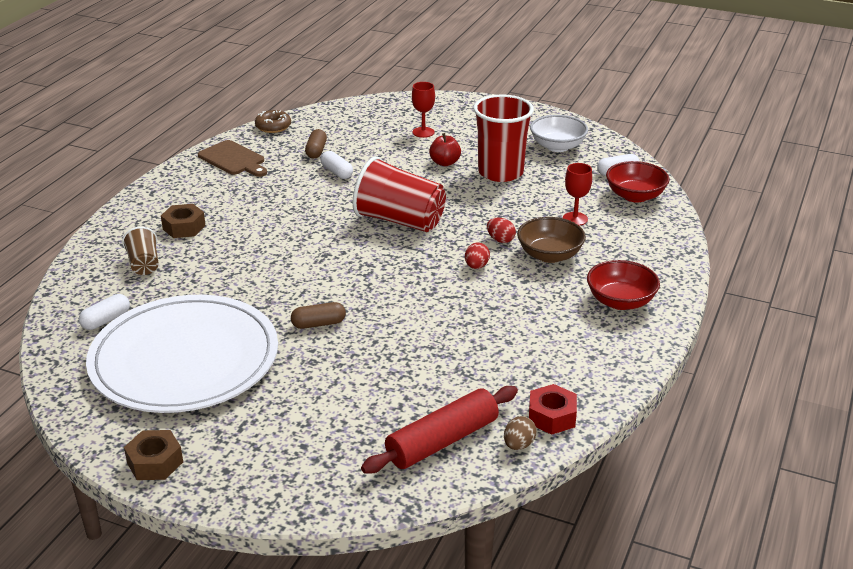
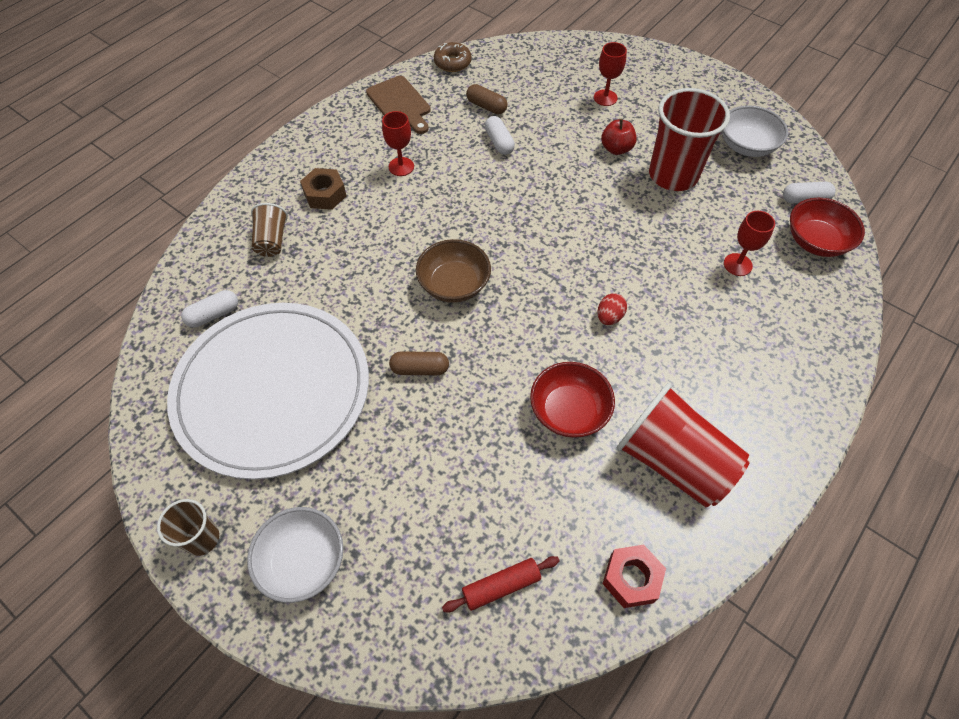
camera: 15 degrees right, 25 degrees up
(155, 462) = (202, 538): brown nut -> brown cup
(250, 200) = (401, 166): none -> red goblet
(257, 459) = (303, 561): none -> white bowl
(316, 151) = (486, 106): brown capsule -> brown capsule turned 75 degrees counterclockwise
(399, 221) = (545, 229): red cup -> red cup (673, 461)
(442, 441) = (501, 586): red rolling pin -> red rolling pin, size x0.59
(500, 240) = (646, 281): red egg -> none
(518, 445) = (583, 615): brown egg -> none
(549, 255) = (694, 317): brown bowl -> brown bowl (454, 285)
(620, 301) = (757, 409): red bowl -> red bowl (569, 411)

